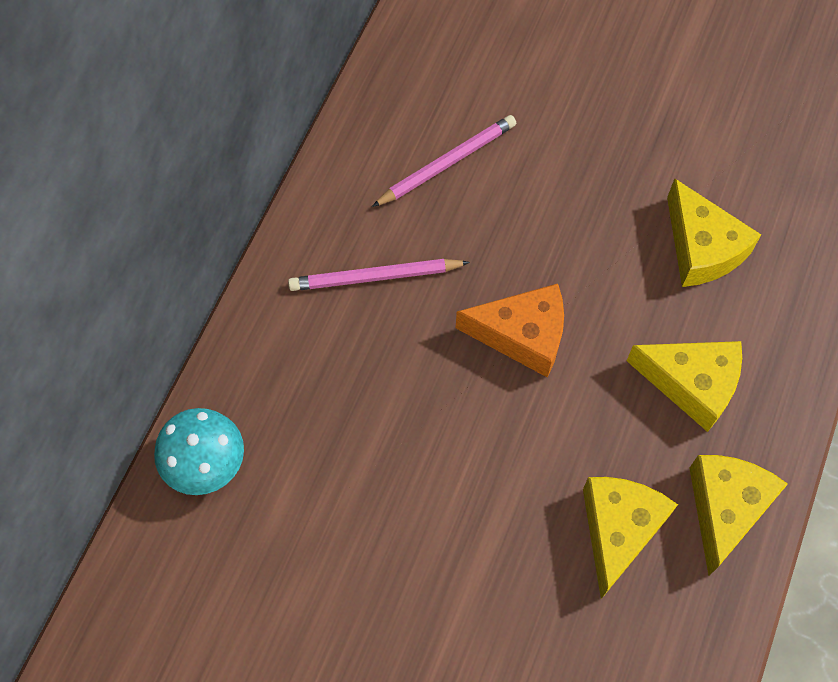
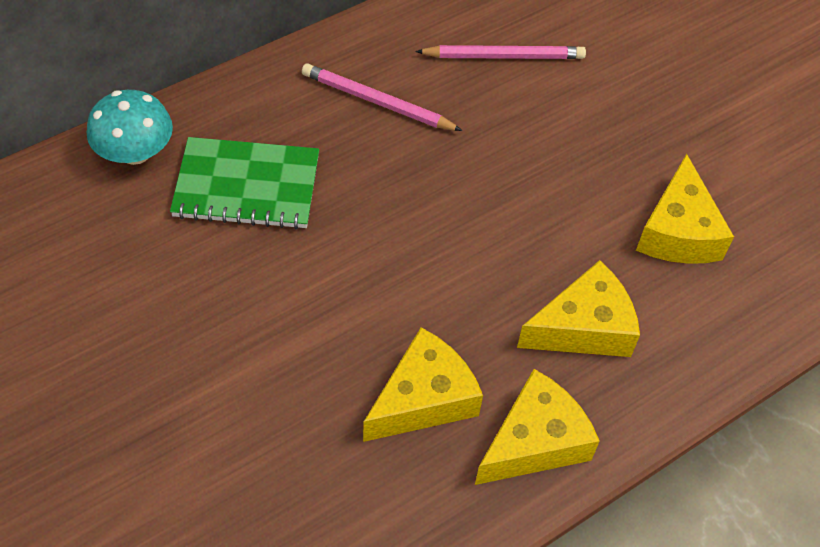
camera: 30 degrees right, 10 degrees down
(329, 432) = (247, 186): none -> green notebook
(522, 335) = (463, 208): orange cheese -> none
(691, 384) = (583, 327): yellow cheese -> yellow cheese turned 75 degrees counterclockwise

